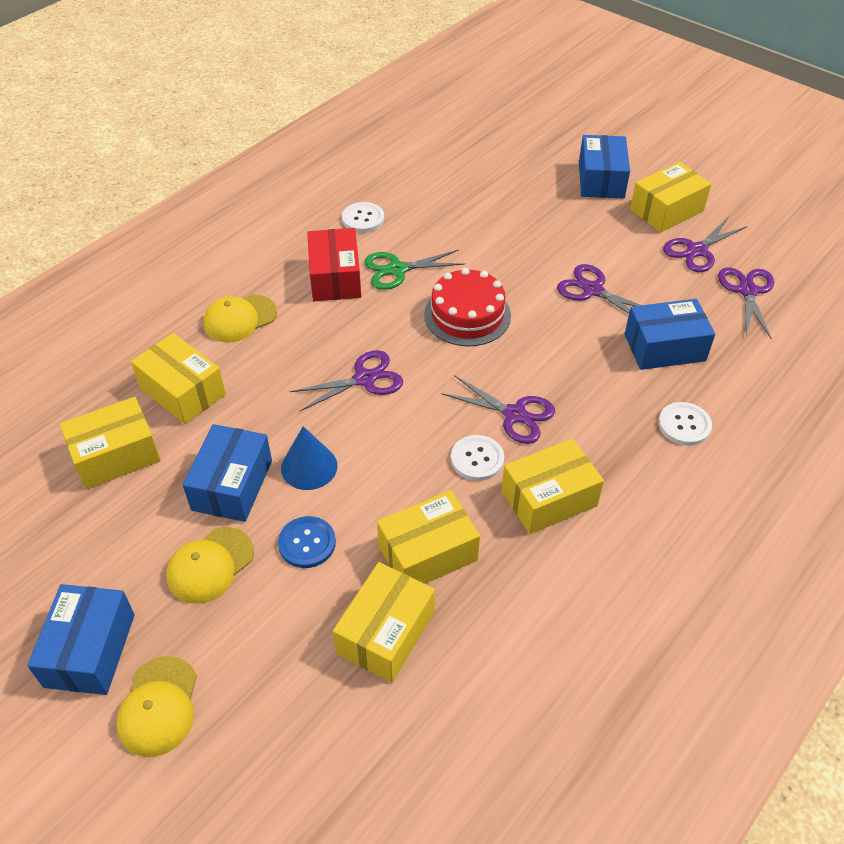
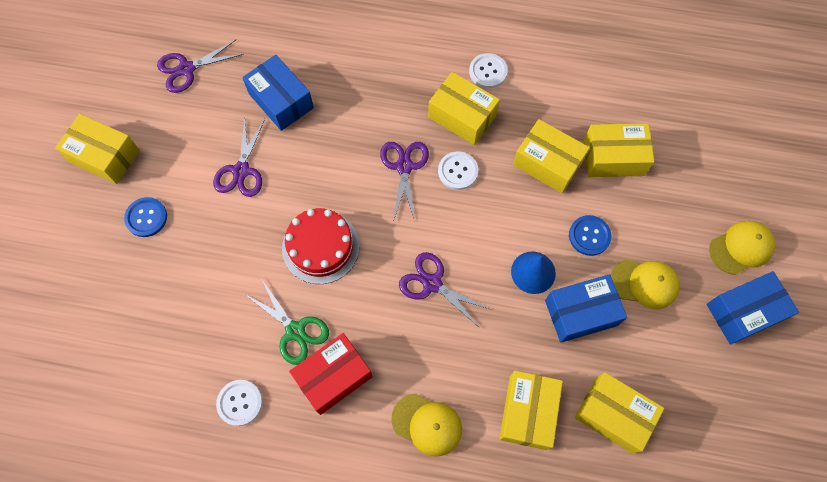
camera: 120 degrees left, 20 degrees up
(581, 217) = (146, 217): none -> blue button
(601, 180) = (80, 224): blue box -> none
(684, 425) = (351, 65): white button -> white button (488, 71)
(697, 250) = (152, 116): purple scissors -> none

